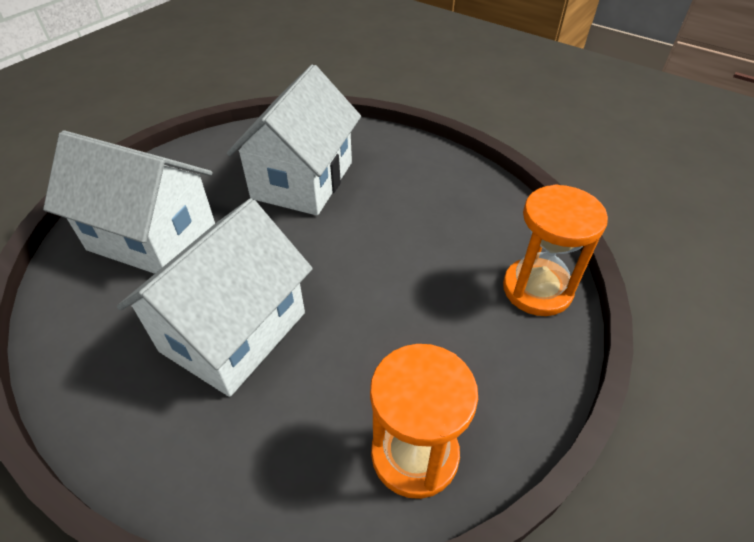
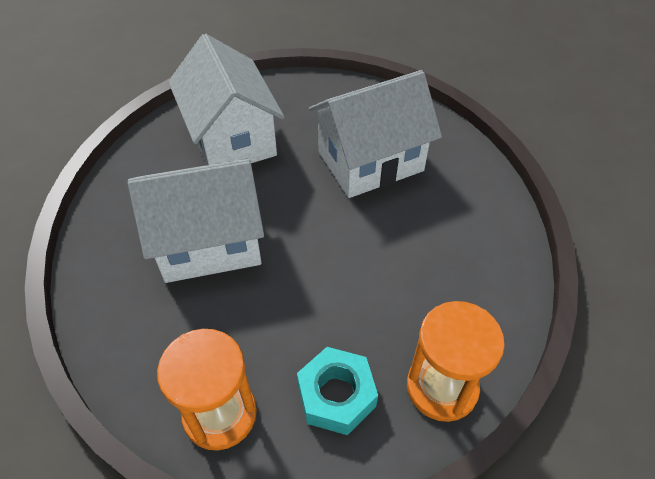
camera: 45 degrees right, 5 degrees up
(482, 356) = (336, 395): none -> turquoise nut

